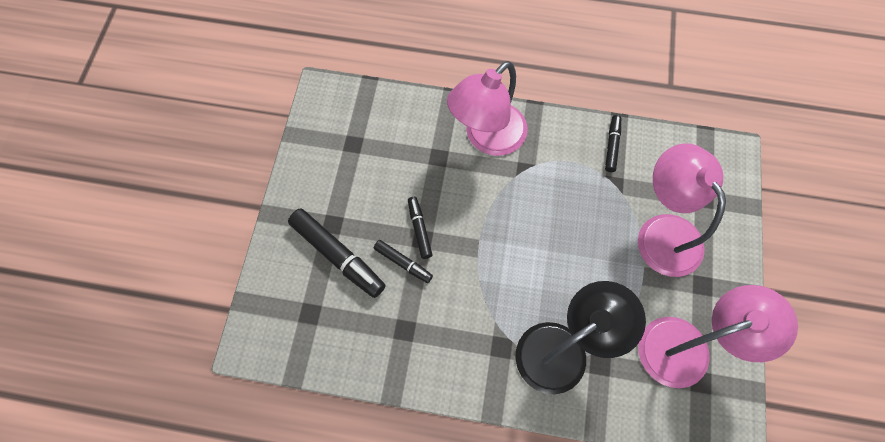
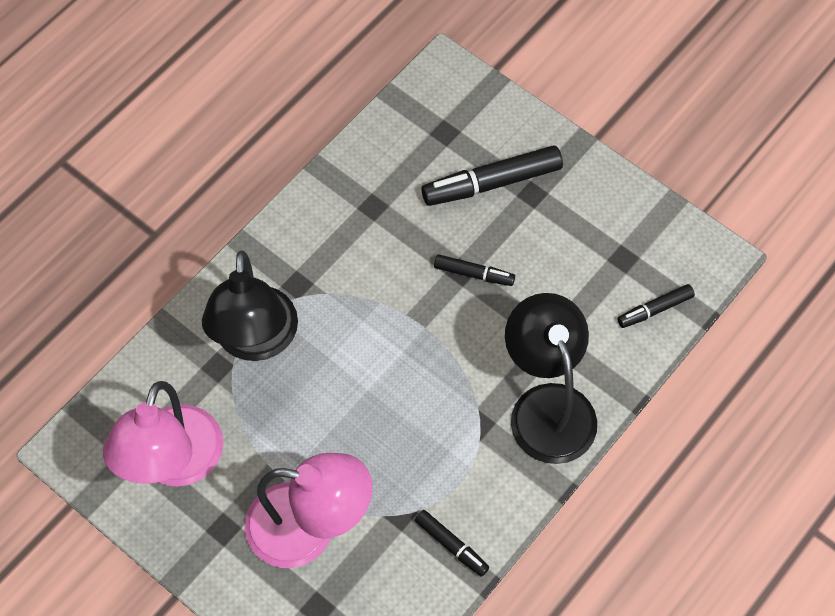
camera: 120 degrees right, 5 degrees down
(403, 263) = (445, 239): black marker -> black marker (655, 309)
(487, 138) = (547, 406): pink lamp -> black lamp

